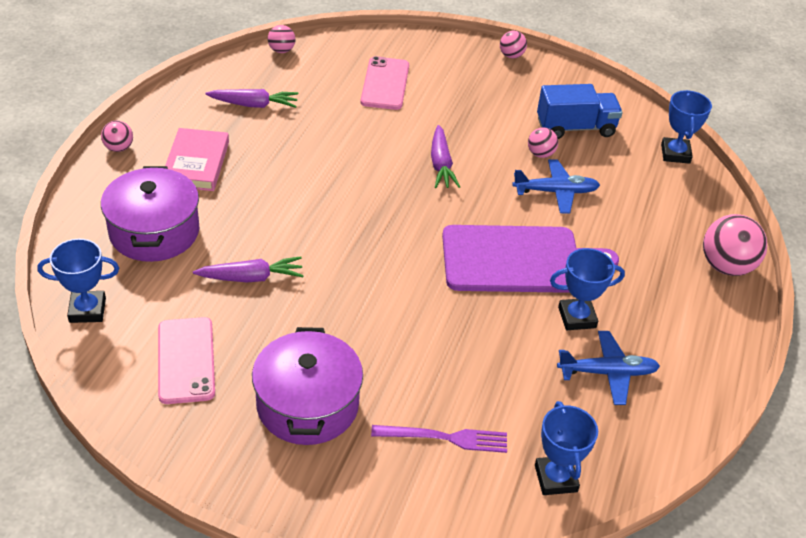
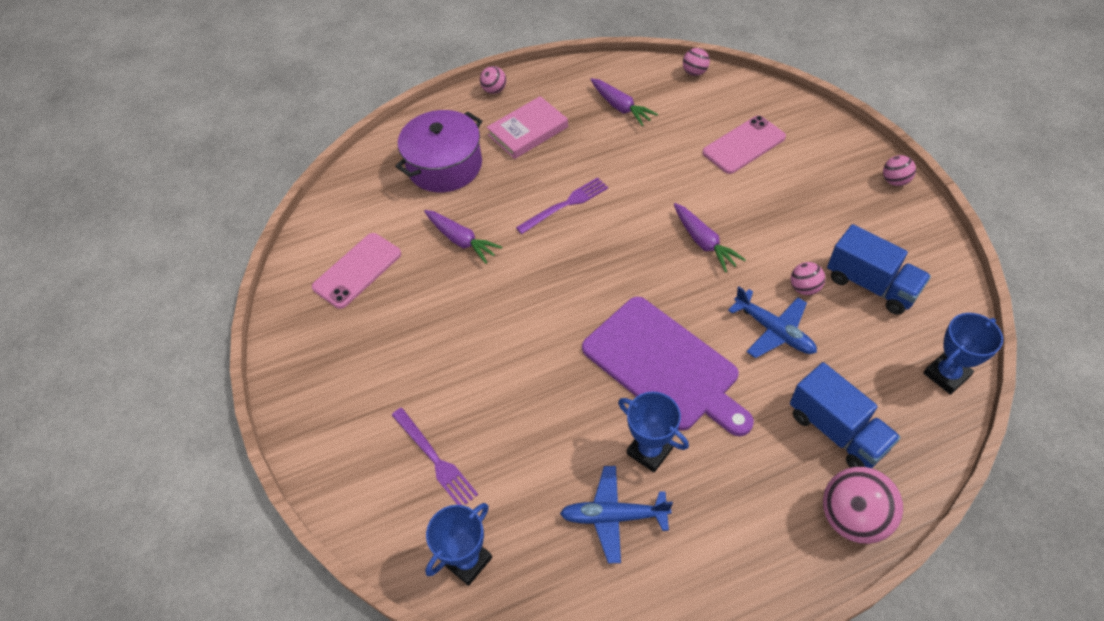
camera: 55 degrees right, 10 degrees up
(87, 310) = (347, 195): blue trophy -> none
(304, 200) = (565, 205): none -> purple fork
(307, 404) = (385, 359): purple pot -> none
(441, 164) = (703, 242): purple carrot -> purple carrot turned 75 degrees counterclockwise
(607, 373) = (614, 516): blue plane -> blue plane turned 135 degrees clockwise
(661, 225) = (836, 431): none -> blue truck

